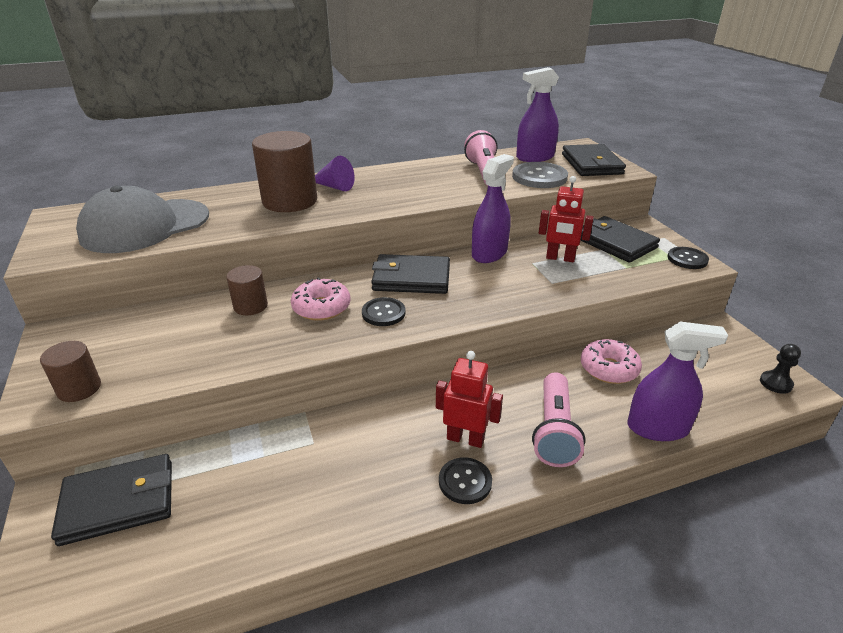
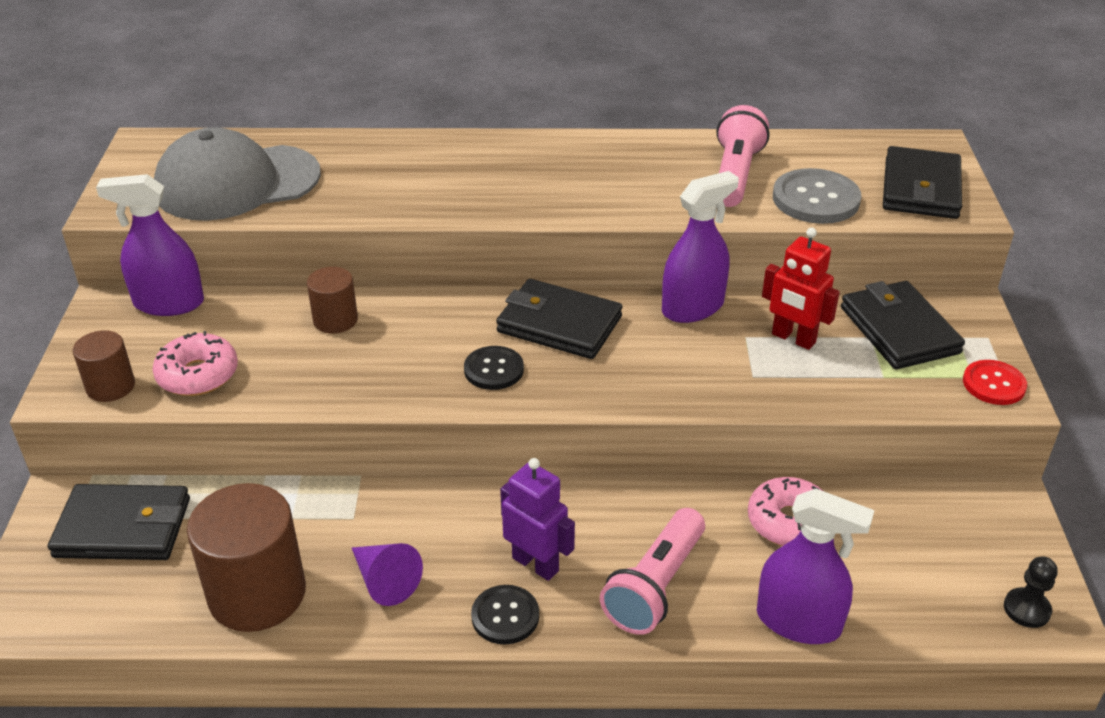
camera: 20 degrees right, 5 degrees up
(290, 201) = (431, 176): brown cylinder -> brown cylinder (257, 593)
(321, 307) = (420, 343): pink donut -> pink donut (198, 375)
(334, 186) = (503, 160): purple cone -> purple cone (385, 581)
(465, 439) = (536, 564): red robot -> purple robot
(535, 157) = (838, 157): purple spray bottle -> purple spray bottle (169, 303)
(687, 259) = (994, 384): black button -> red button

